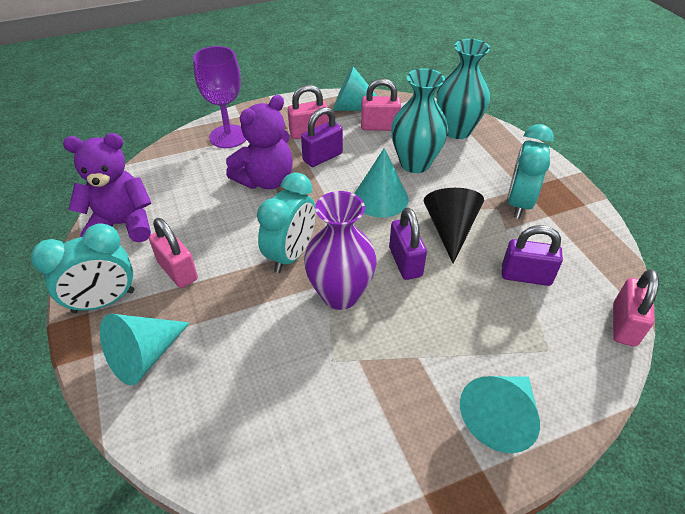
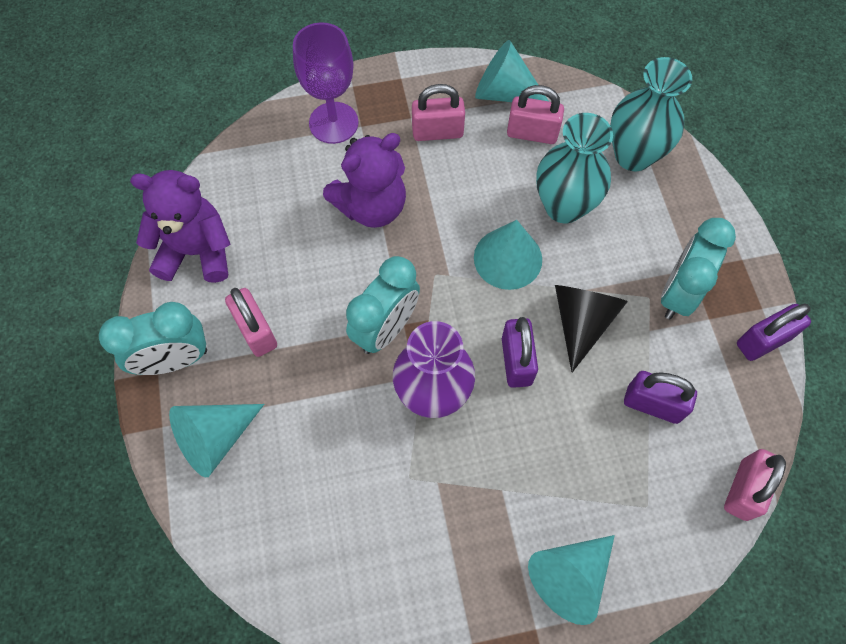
camera: 10 degrees right, 20 degrees up
(322, 157) = (448, 177): purple padlock -> purple padlock (763, 341)

